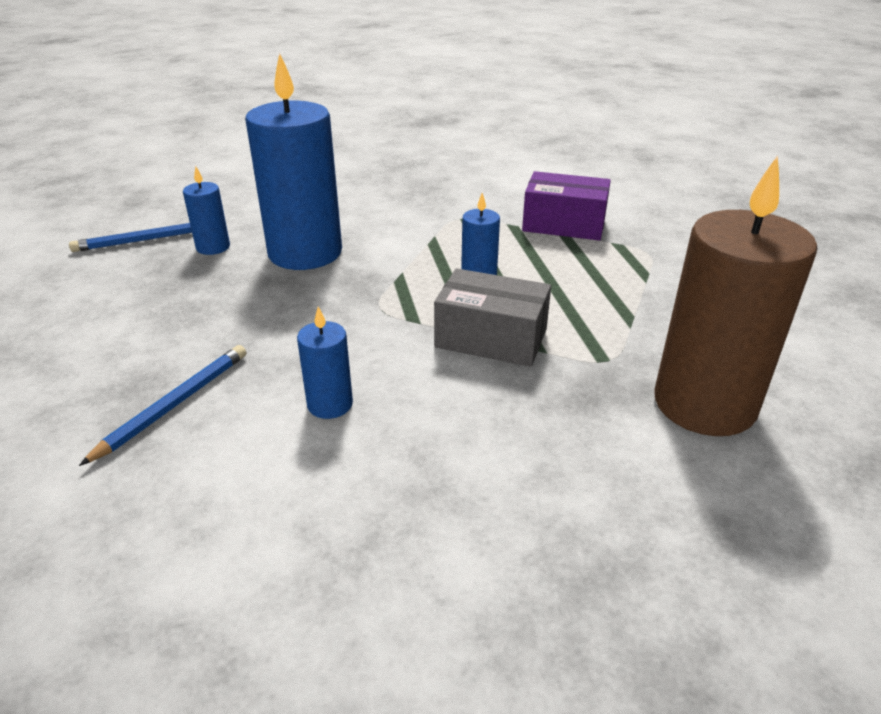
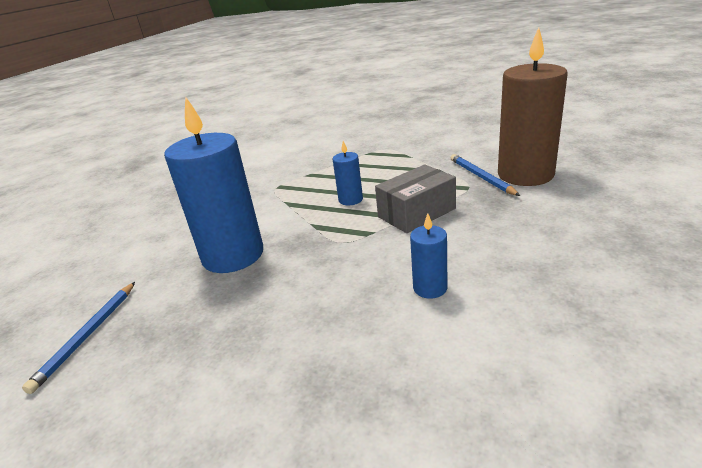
camera: 50 degrees left, 5 degrees down
(174, 404) = (365, 365): blue pencil -> blue pencil (481, 177)
(213, 247) = (159, 298): blue candle -> none
(564, 224) = (329, 160): purple box -> none

